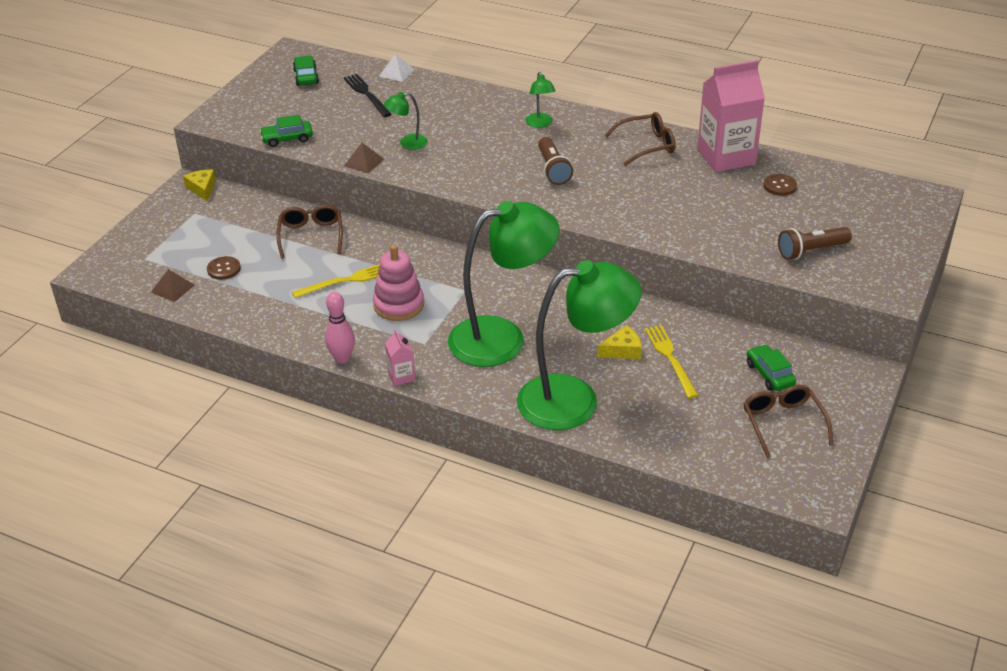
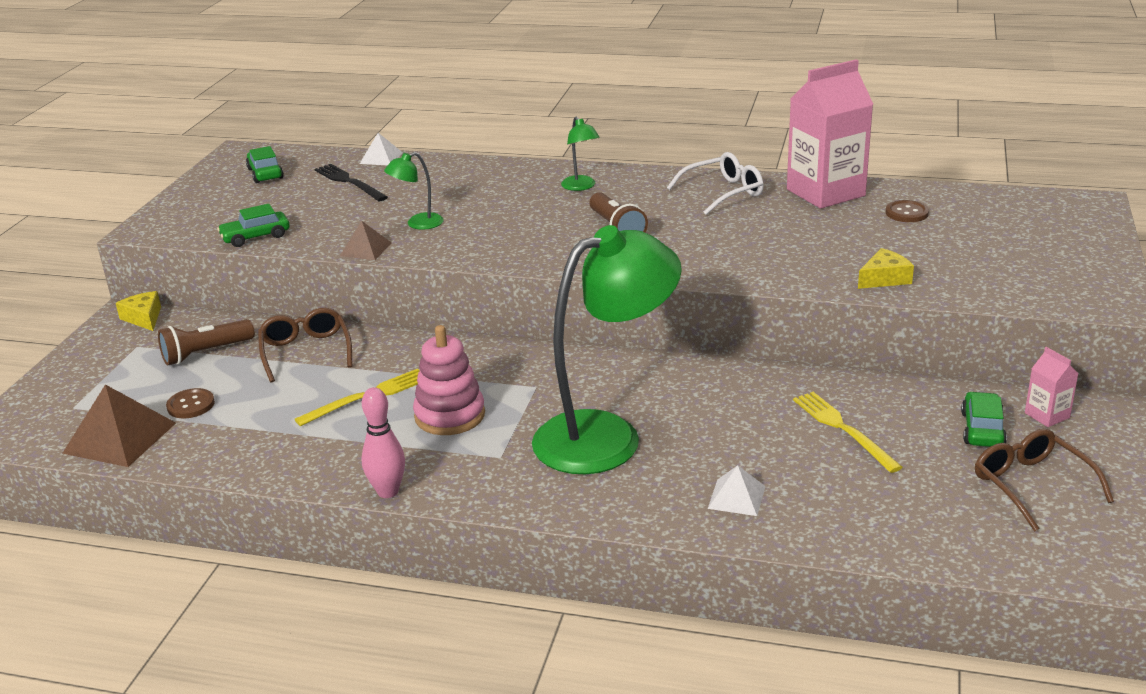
camera: 10 degrees left, 10 degrees down
(173, 288) = (120, 437): brown pyramid -> brown pyramid, size x1.77
(401, 376) = (480, 502): pink carton -> pink carton (1047, 415)
(575, 400) = (736, 497): green lamp -> white pyramid
(622, 350) = (775, 428): yellow cheese -> yellow cheese (884, 278)
(647, 145) = (723, 192): brown glasses -> white glasses
(769, 374) = (982, 429): green car -> green car turned 45 degrees clockwise
(811, 251) = (984, 272): brown flashlight -> brown flashlight (205, 353)

